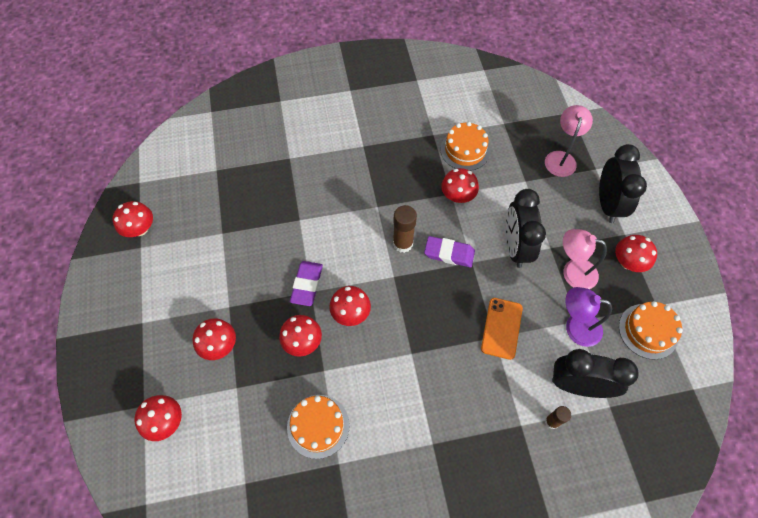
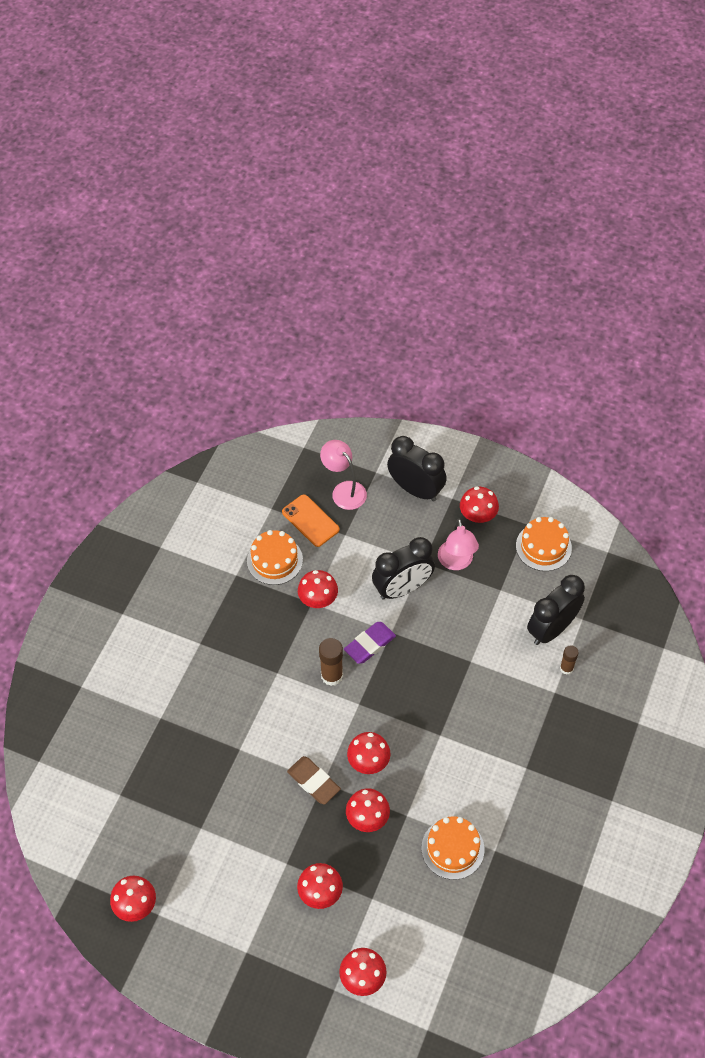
camera: 55 degrees left, 5 degrees down
(307, 284) = (313, 782): purple eraser -> brown eraser
(501, 328) = (467, 650): orange phone -> orange phone (310, 521)
(515, 247) = (402, 588): black clock -> black clock turned 60 degrees counterclockwise
(572, 272) = (456, 562): pink lamp -> pink lamp turned 60 degrees counterclockwise
(575, 327) = (504, 595): purple lamp -> none

